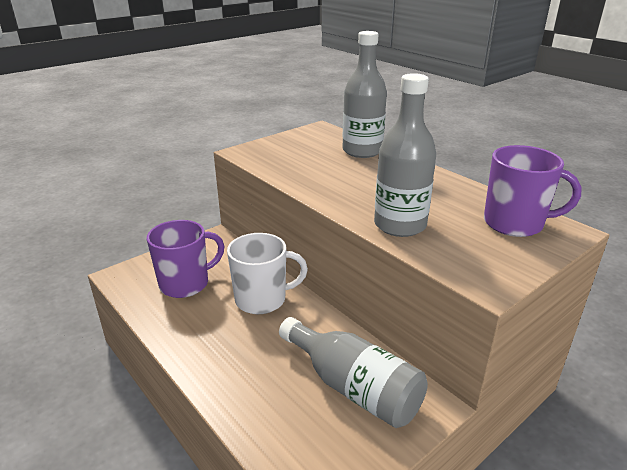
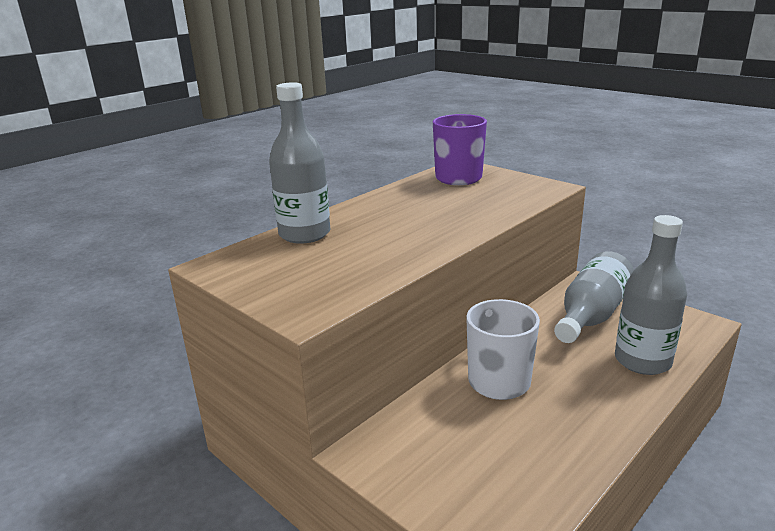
camera: 95 degrees left, 5 degrees down
(185, 284) = (492, 456): purple mug -> none
(400, 225) = (484, 212): grey bottle -> grey bottle (642, 361)

